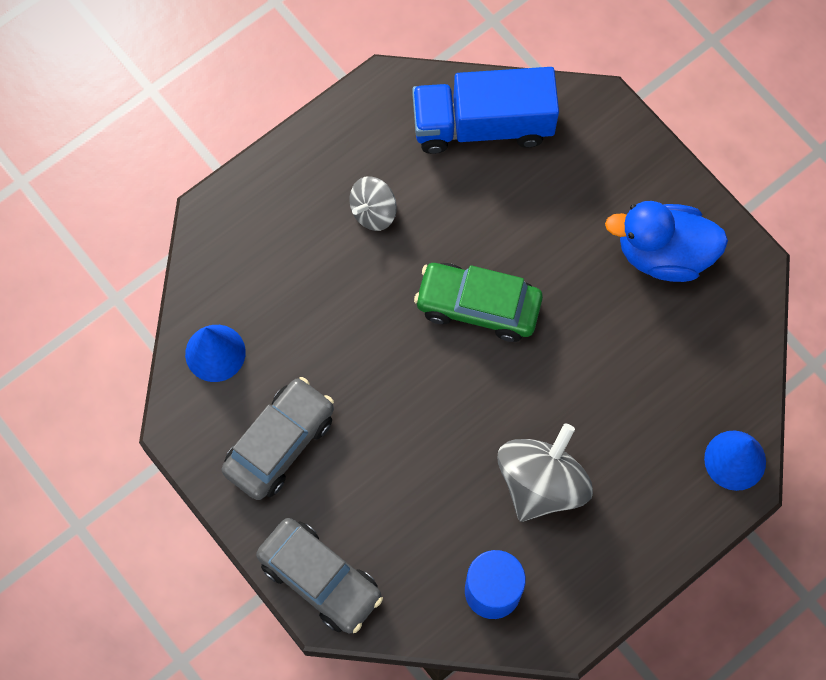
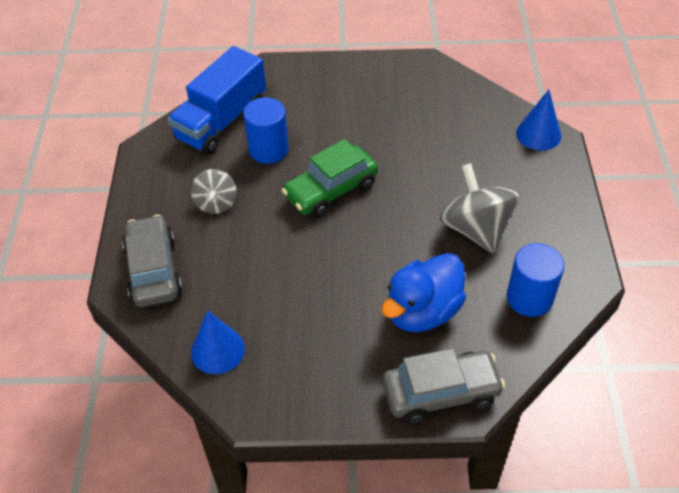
camera: 50 degrees left, 20 degrees down
(280, 443) = (320, 353): grey car -> grey car (153, 270)
(482, 203) = (268, 149): none -> blue cylinder
(663, 254) = (383, 93): blue duck -> blue duck (422, 311)

